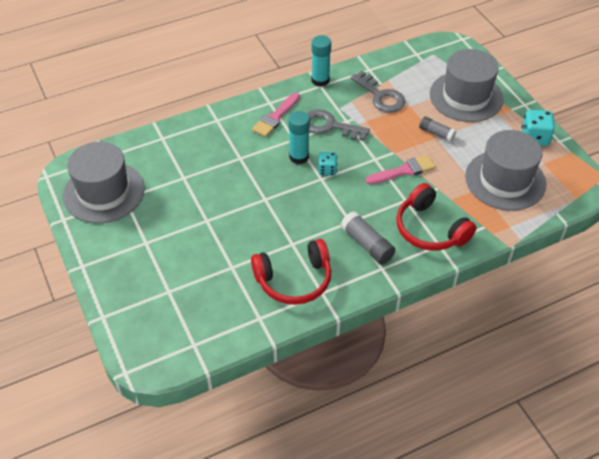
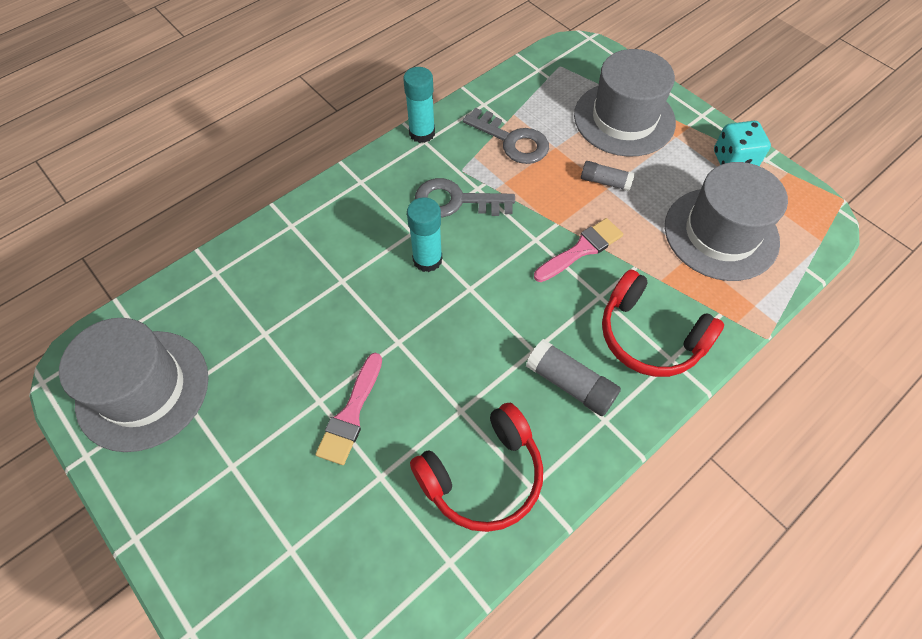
camera: 15 degrees left, 10 degrees up
(275, 117) = (375, 203): pink brush -> pink brush (351, 413)
(327, 170) = (474, 272): turquoise dice -> none

